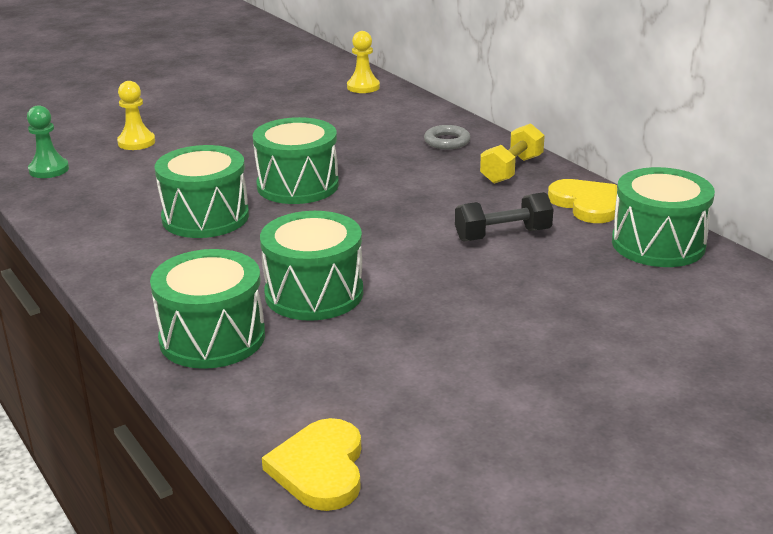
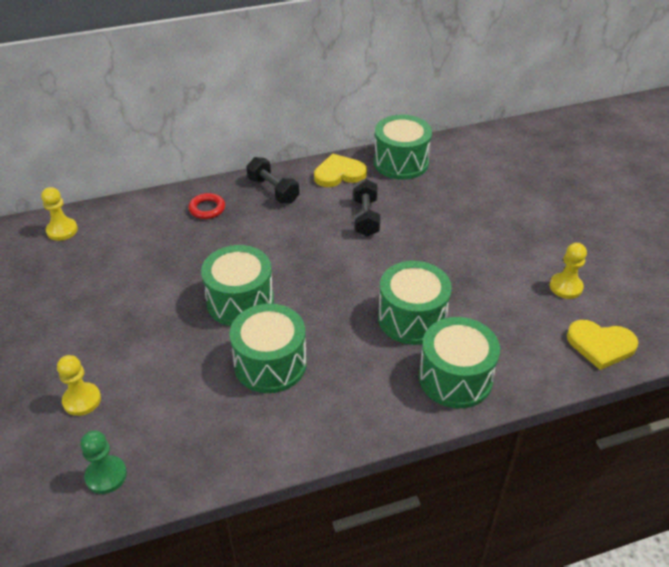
camera: 75 degrees left, 15 degrees up
(447, 141) = (207, 209): grey ring -> red ring
(448, 424) = (566, 287): none -> yellow pawn
(511, 170) = (273, 190): yellow dumbbell -> black dumbbell

